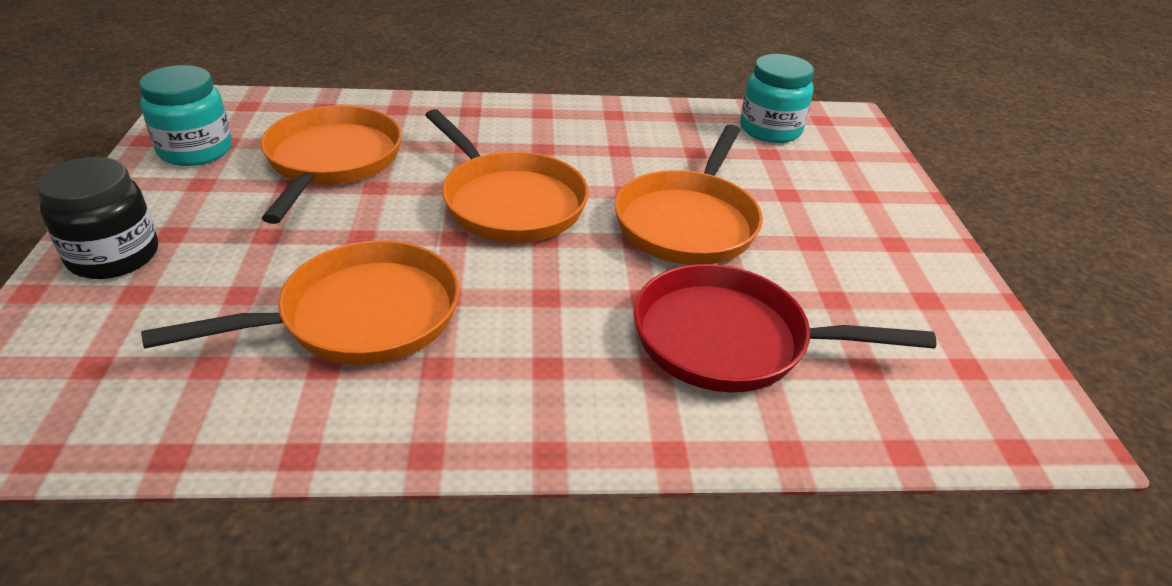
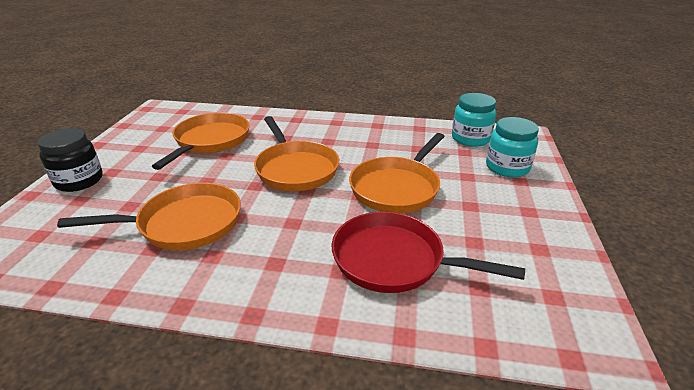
camera: 15 degrees right, 5 degrees down
(195, 150) = (145, 132): turquoise jar -> turquoise jar (507, 167)

